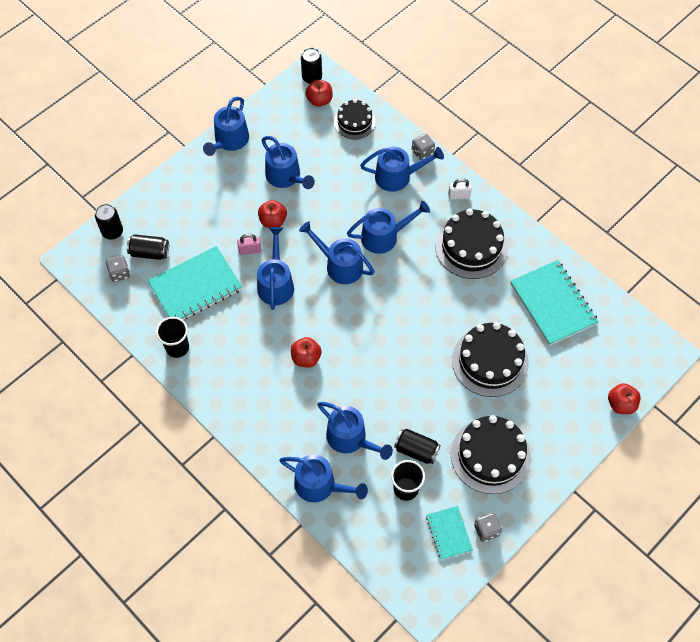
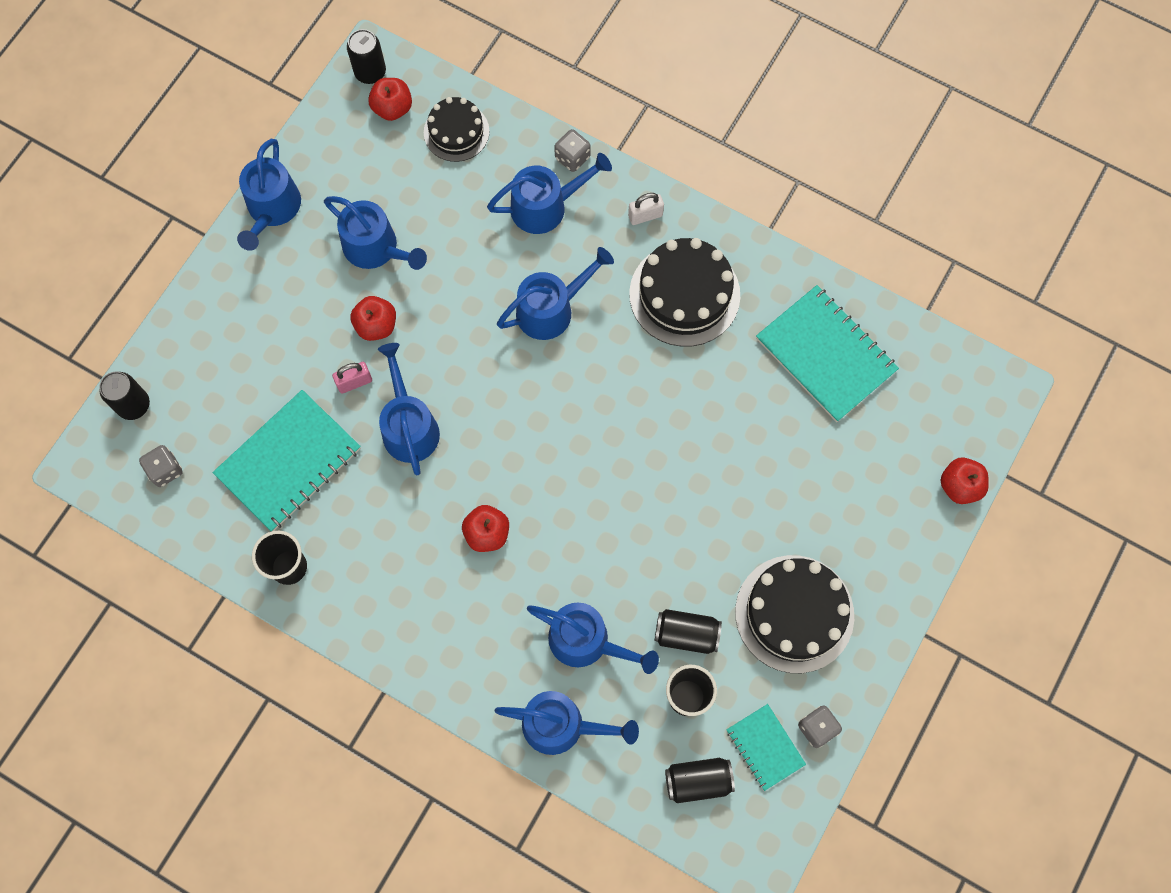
camera: 15 degrees left, 10 degrees up
(149, 252) = (202, 424): black can -> black can (698, 781)
(340, 265) = (497, 372): blue watering can -> none
(490, 361) = (757, 469): black cake -> none

